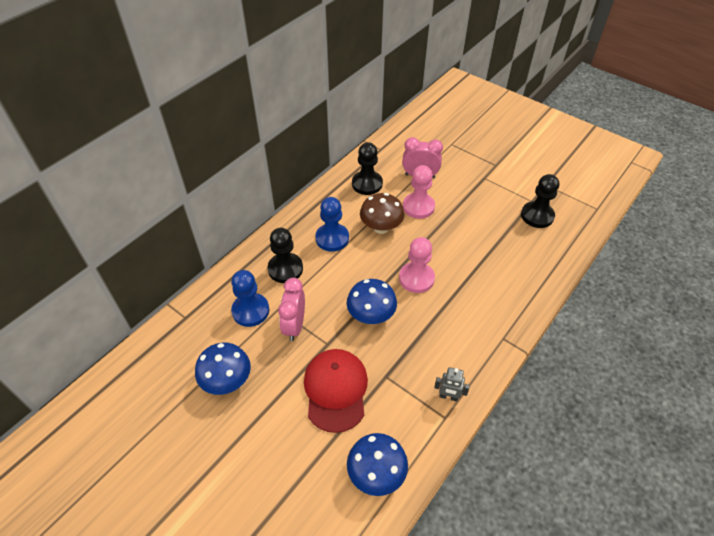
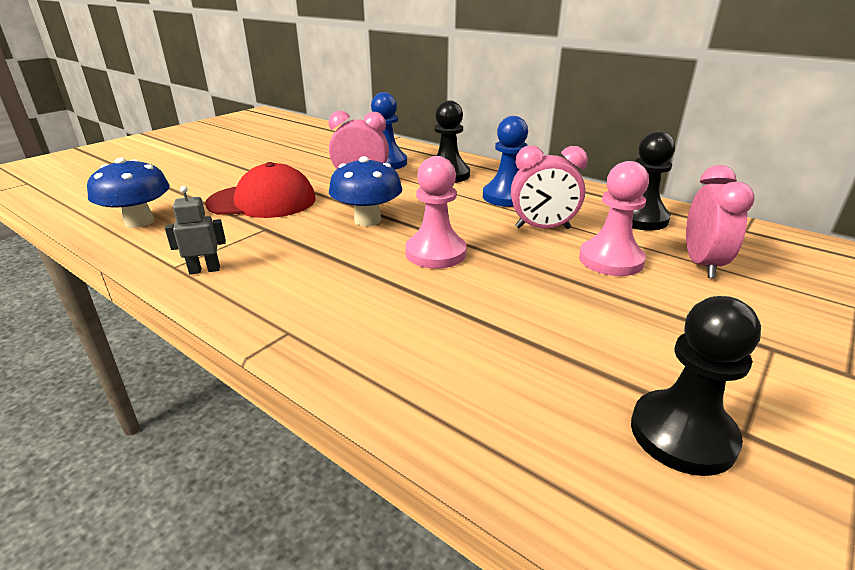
camera: 90 degrees right, 20 degrees down
(227, 381) = (302, 158): blue mushroom -> none
(381, 227) = (542, 228): brown mushroom -> pink clock
(448, 396) = (204, 270): grey robot -> grey robot turned 60 degrees clockwise

